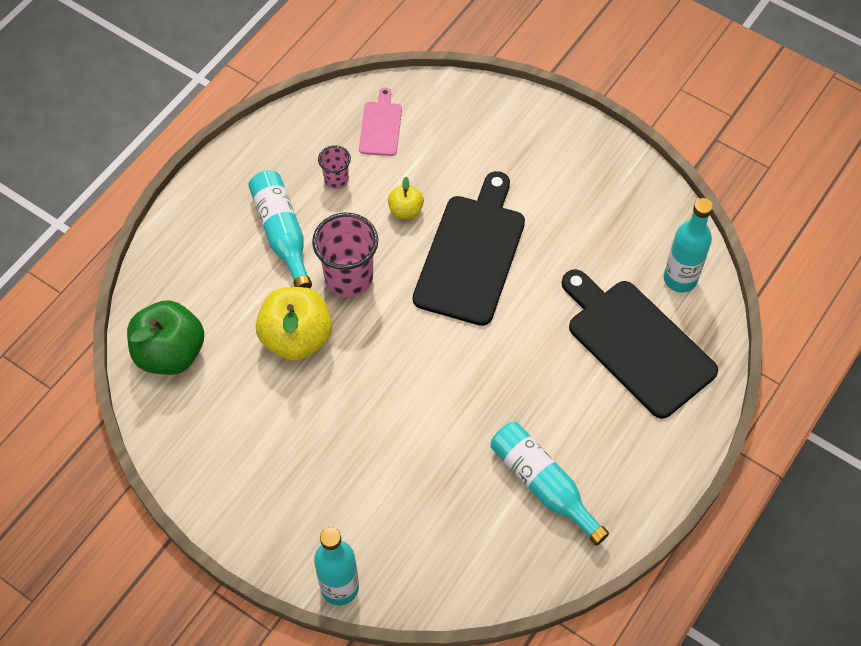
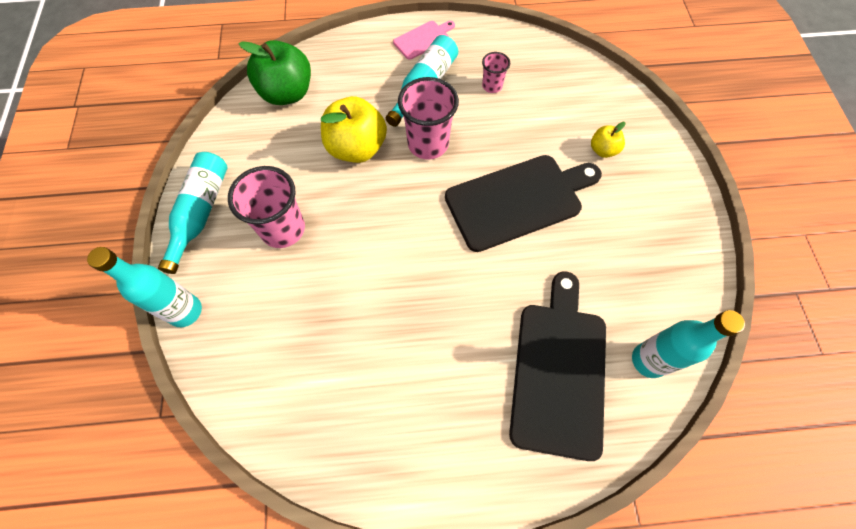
camera: 50 degrees right, 5 degrees up
(327, 456) = (283, 229): none -> pink cup
(381, 126) = (556, 80): pink cutting board -> pink cutting board (423, 39)
(405, 210) = (510, 138): yellow apple -> yellow apple (603, 150)
(543, 485) = (375, 392): turquoise bottle -> turquoise bottle (200, 212)

